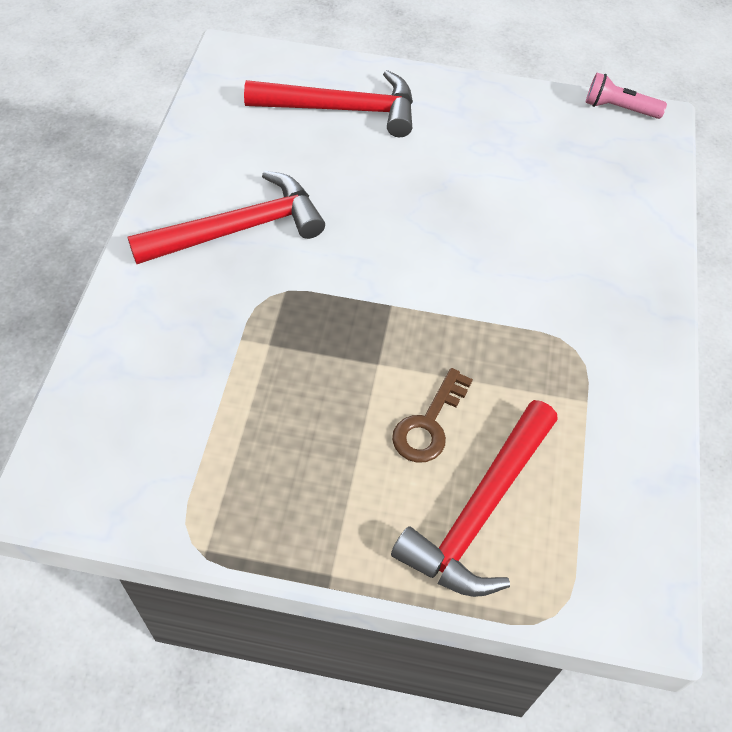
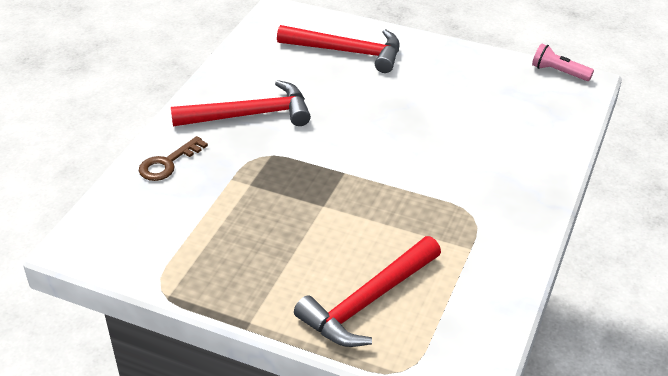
camera: 15 degrees right, 15 degrees down
(428, 424) = (348, 246): brown key -> brown key (168, 163)

